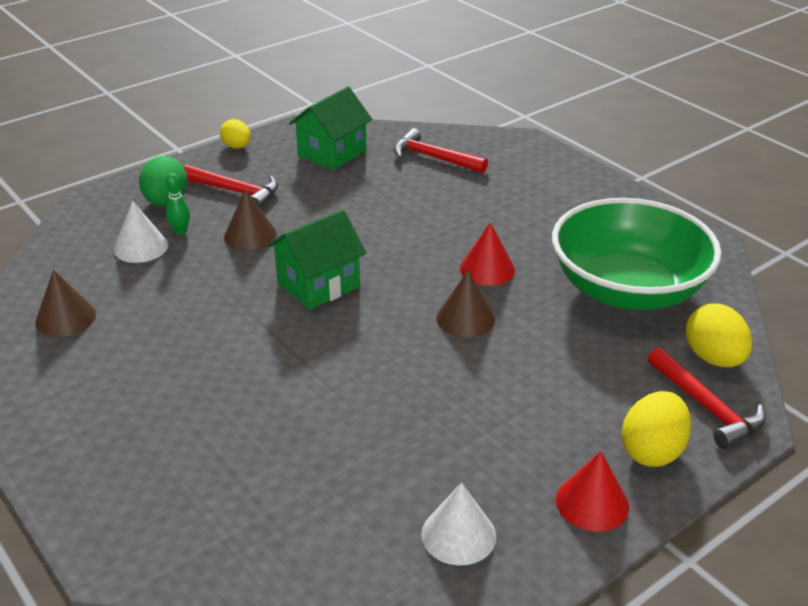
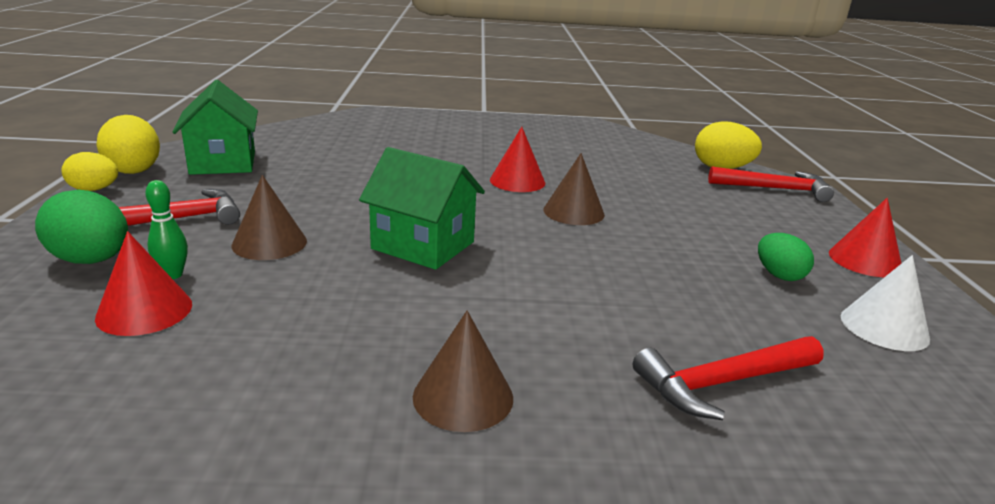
camera: 55 degrees left, 10 degrees down
(65, 318) = (179, 435): brown cone -> brown cone (463, 396)
(141, 247) = (144, 311): white cone -> red cone
(318, 285) = (423, 245): green house -> green house turned 60 degrees counterclockwise
(433, 158) = (325, 139): red hammer -> red hammer (722, 383)
(487, 457) = (779, 275): none -> green egg
(627, 290) = (612, 158): green bowl -> none
(652, 451) = (812, 220): yellow egg -> yellow egg (134, 169)

